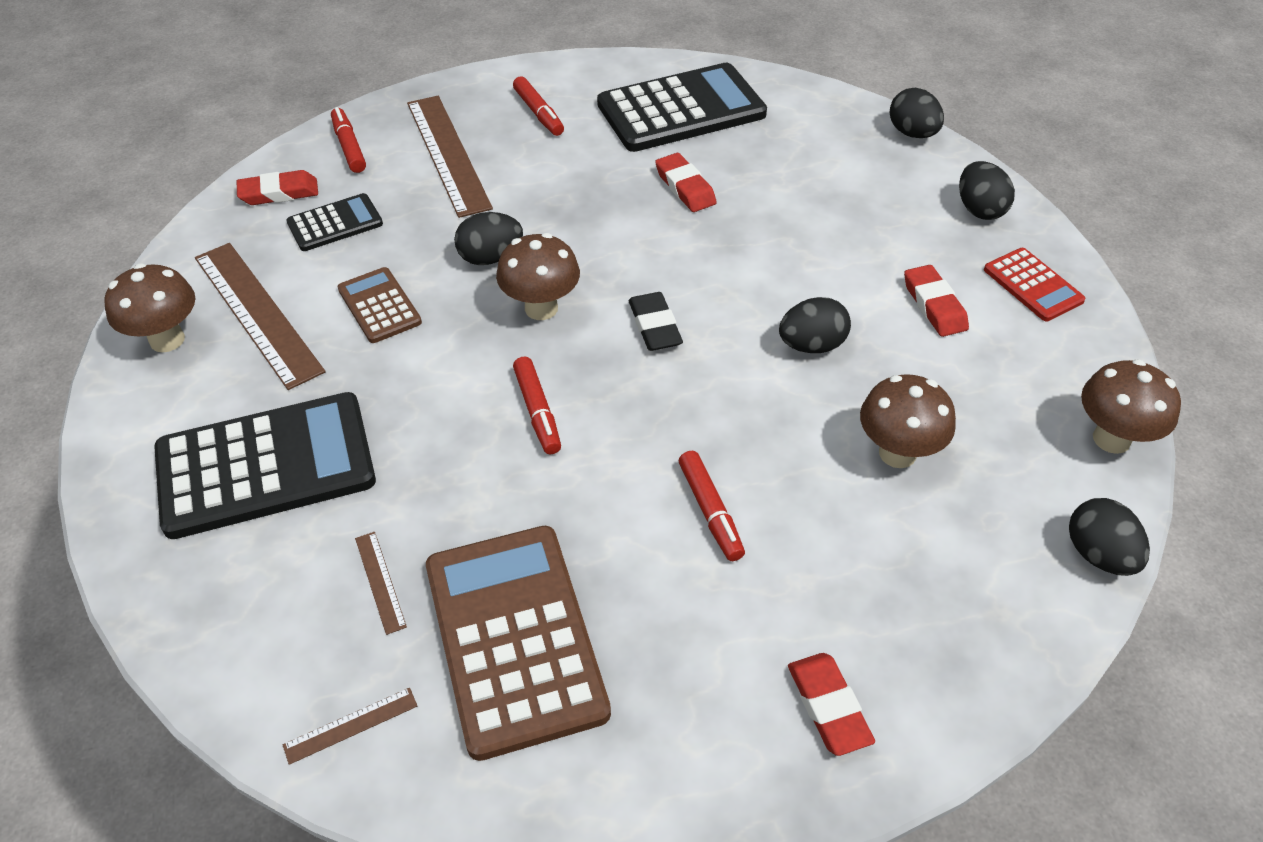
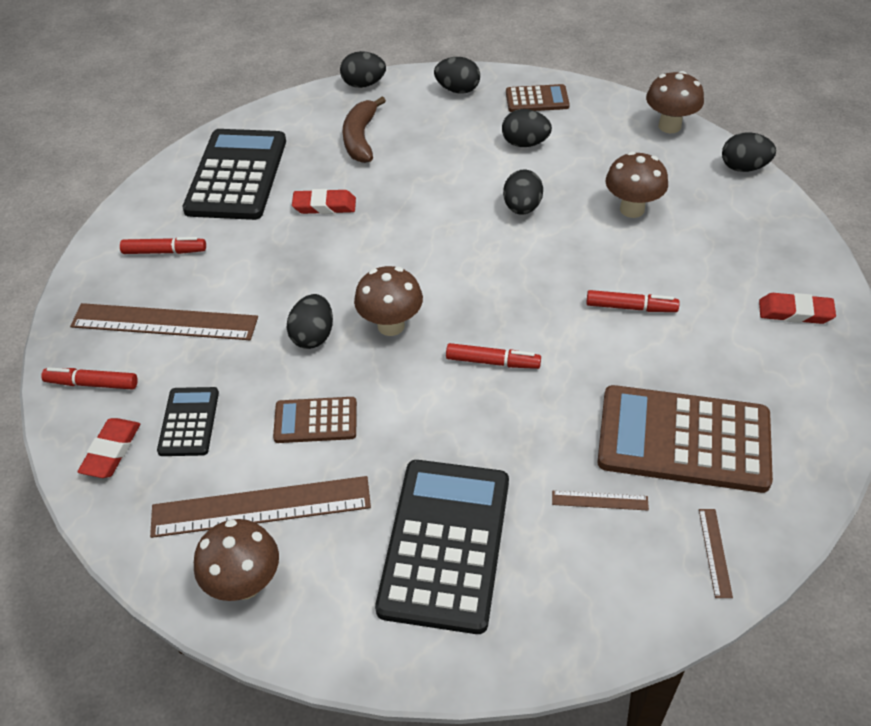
camera: 60 degrees left, 0 degrees up
(654, 326) = (452, 273): black eraser -> none
(817, 169) = (361, 138): none -> brown banana
(934, 305) = (525, 143): red eraser -> black egg
(1033, 285) = (537, 99): red calculator -> brown calculator

